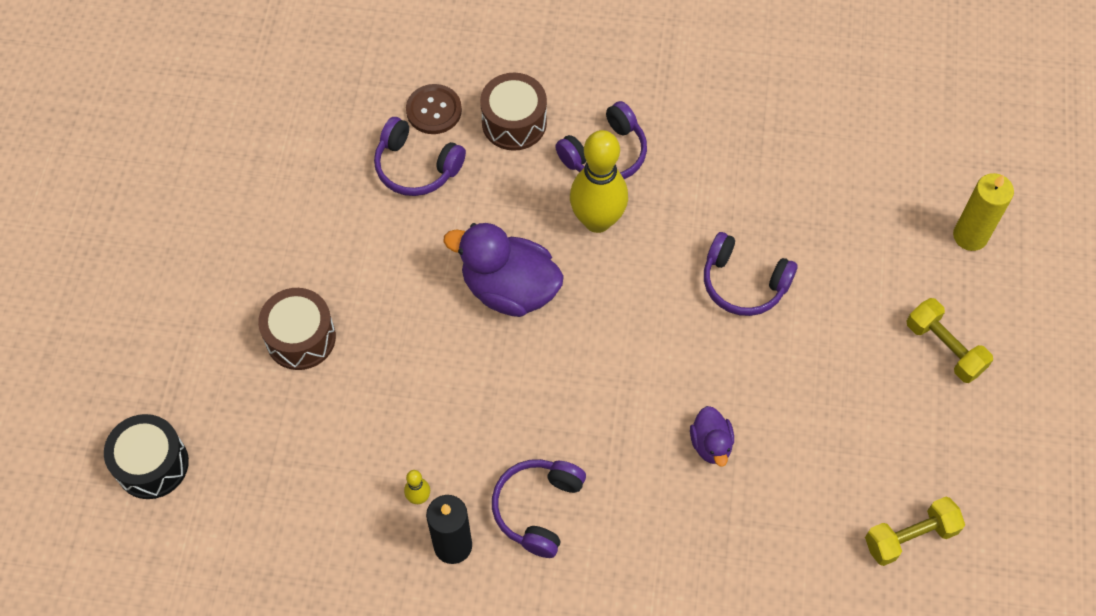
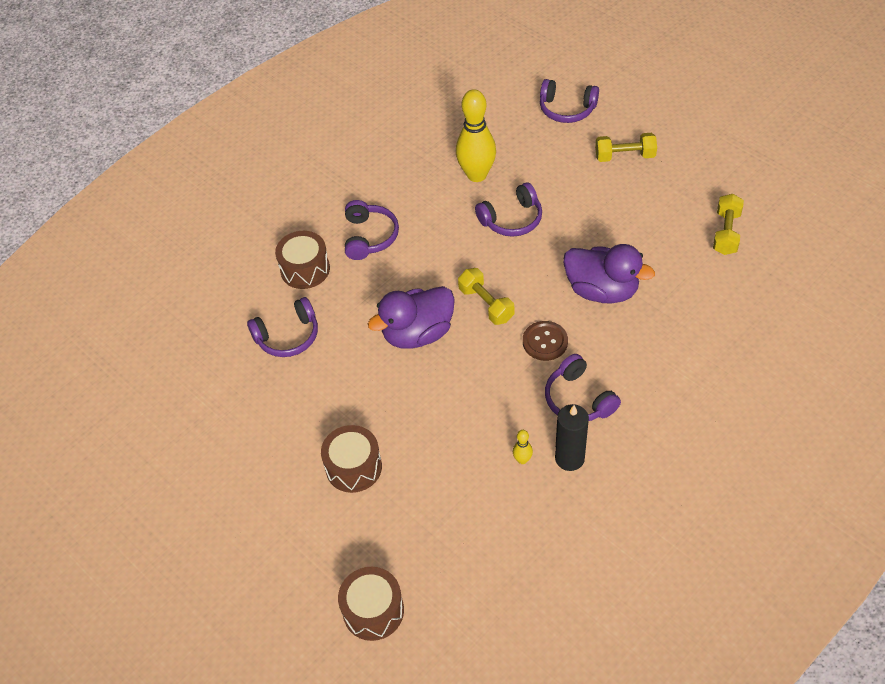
camera: 50 degrees left, 10 degrees down
(152, 464) = (373, 610): black drum -> brown drum
(434, 110) = (256, 305): brown button -> brown button (545, 342)
(597, 220) = (410, 265): yellow bowling pin -> yellow bowling pin (476, 175)
(599, 333) = (486, 304): none -> yellow dumbbell
(711, 444) = (602, 290): purple duck -> purple duck, size x1.93
(970, 236) = (567, 109): yellow candle -> purple headphones

